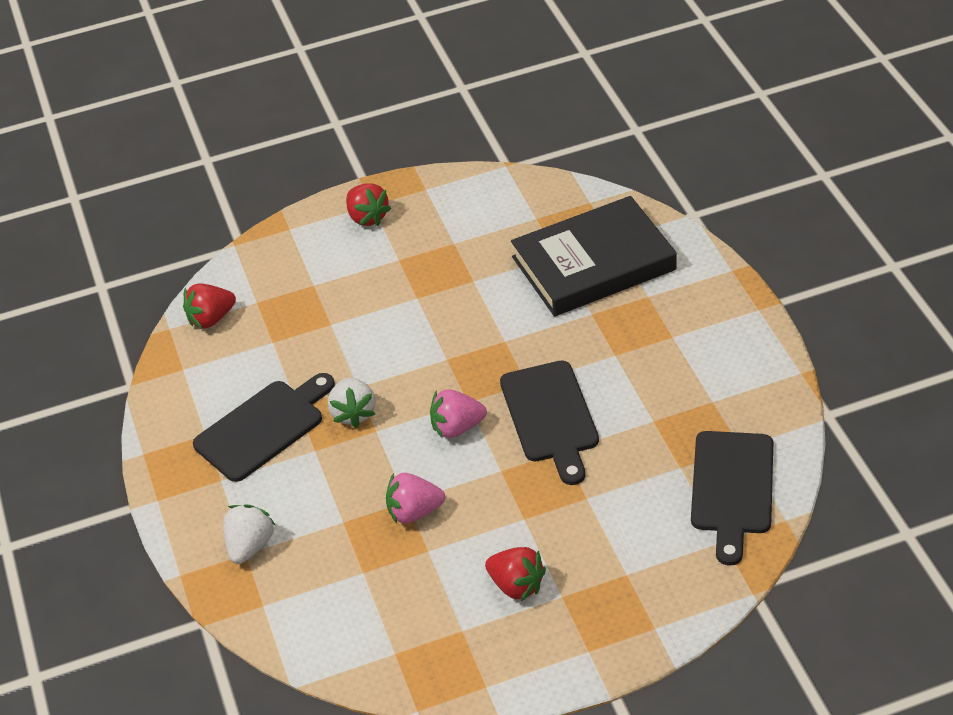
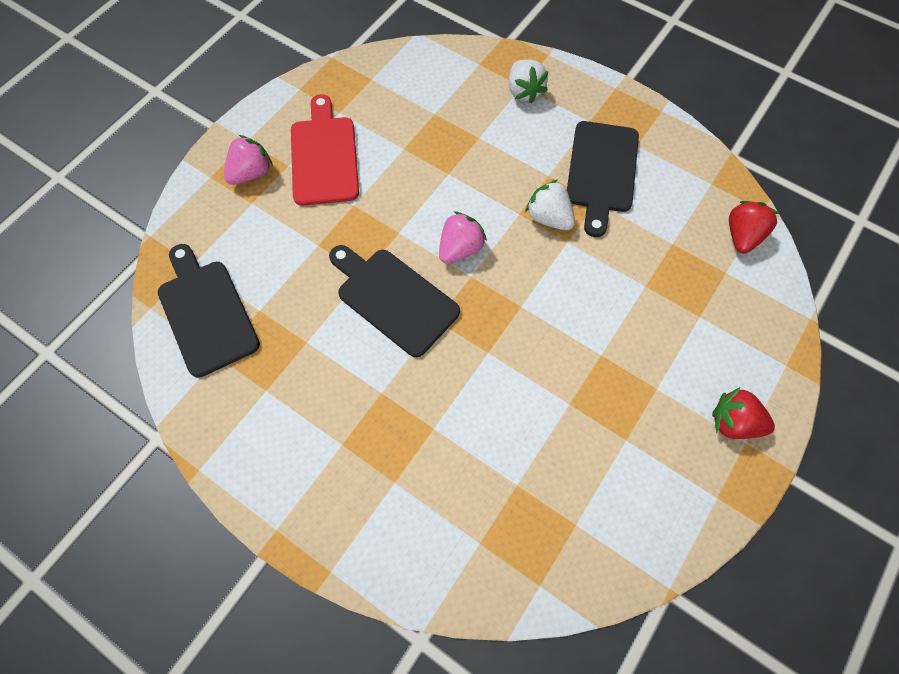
camera: 140 degrees right, 20 degrees up
(414, 512) = (435, 168): pink strawberry -> pink strawberry (251, 173)
(516, 585) = (324, 156): red strawberry -> red cutting board
(593, 263) = (474, 494): black book -> none

